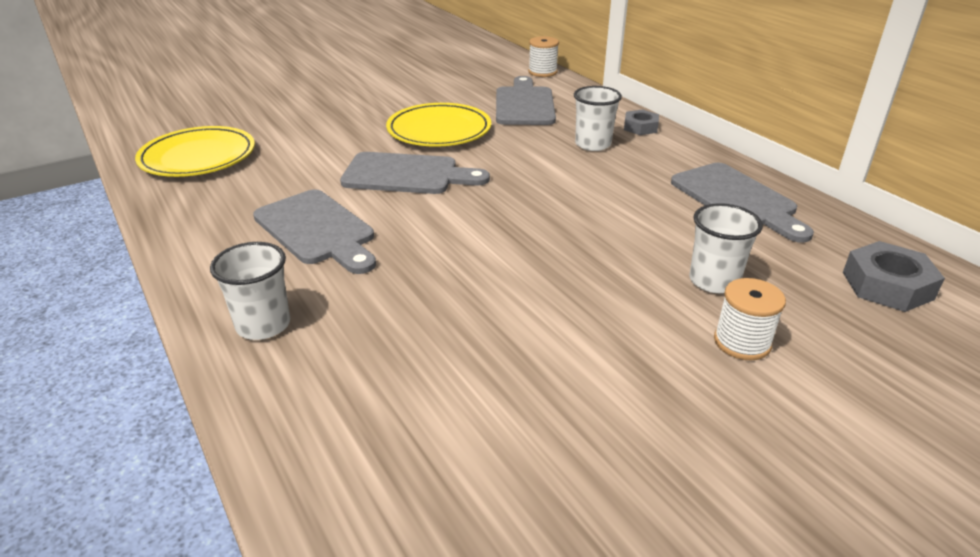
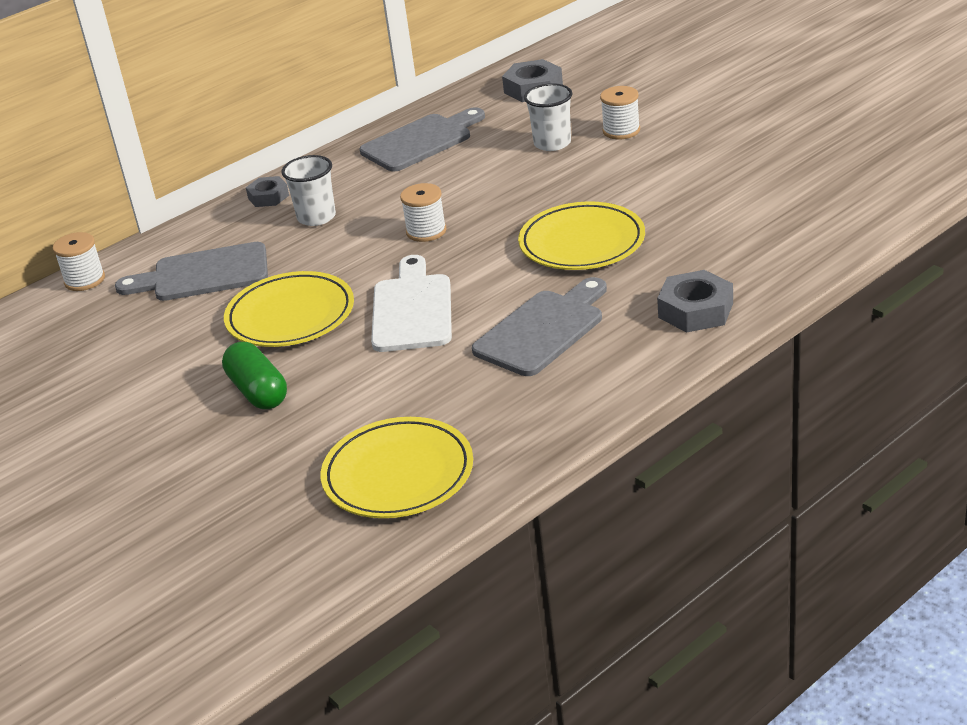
camera: 95 degrees left, 0 degrees up
(263, 325) = (695, 310): white cup -> grey nut
(350, 118) = (258, 391): none -> green capsule
(407, 175) = (412, 309): grey cutting board -> white cutting board
(459, 271) = (582, 243): none -> yellow plate
(538, 189) = (426, 231): none -> white spool

